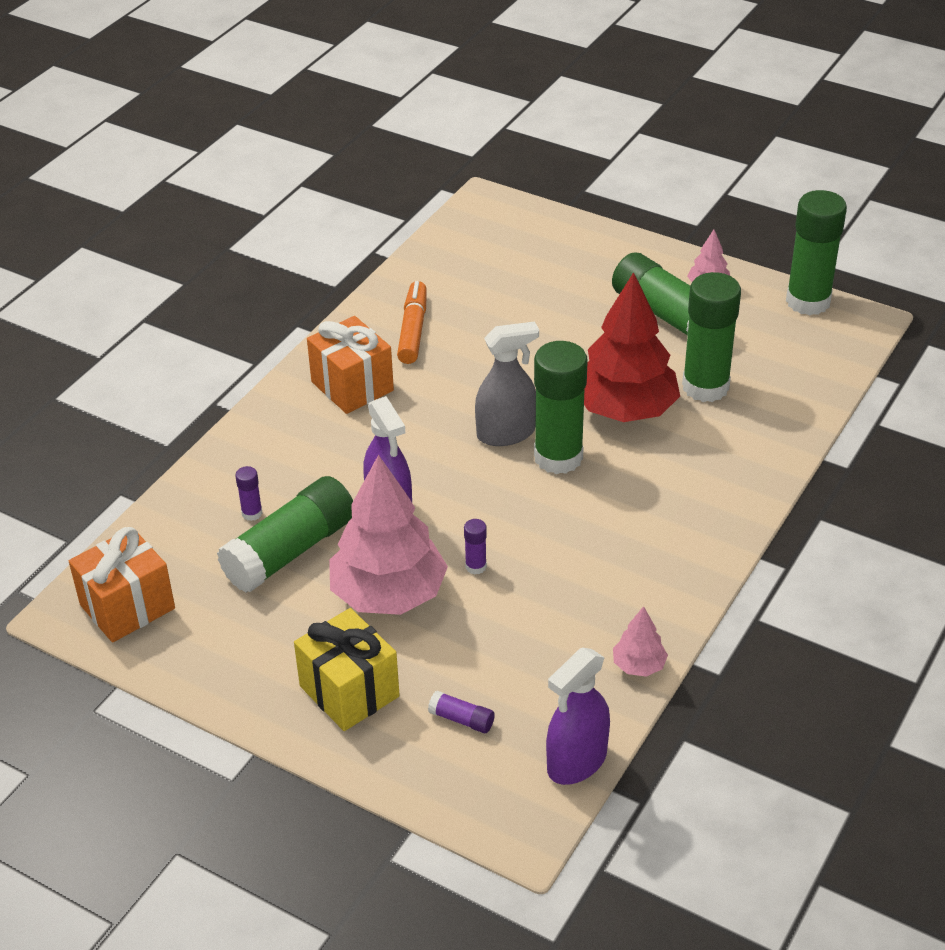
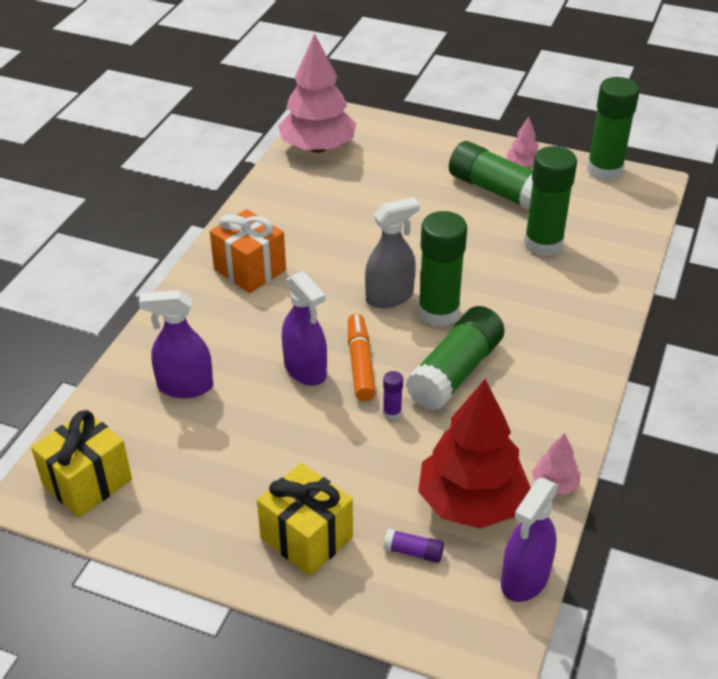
camera: 10 degrees left, 0 degrees up
(127, 607) = (87, 482): orange gift -> yellow gift
(252, 513) = (185, 386): purple glue stick -> purple spray bottle
(290, 551) = (226, 416): green glue stick -> green glue stick (455, 372)
(388, 594) = (321, 445): pink tree -> pink tree (317, 148)
(413, 330) = (291, 219): orange marker -> orange marker (360, 363)
(625, 410) = (483, 268): red tree -> red tree (471, 503)

